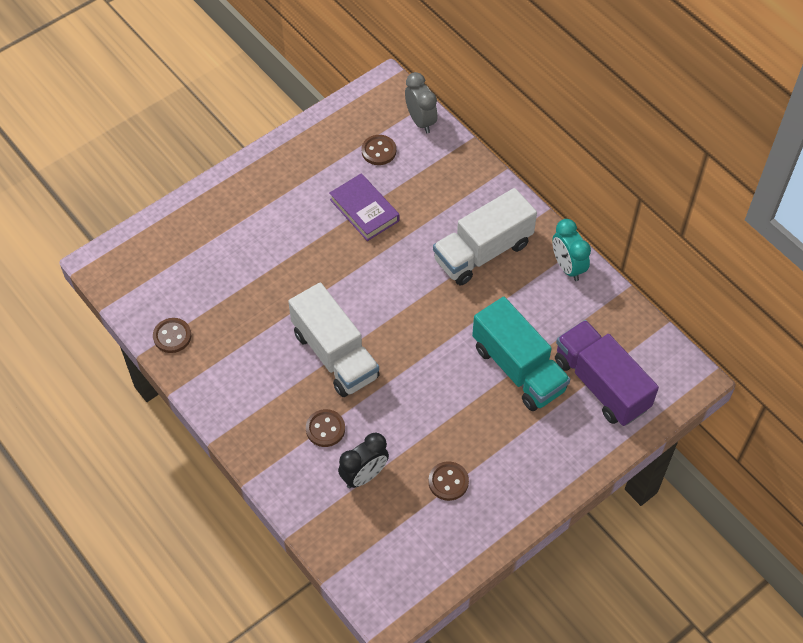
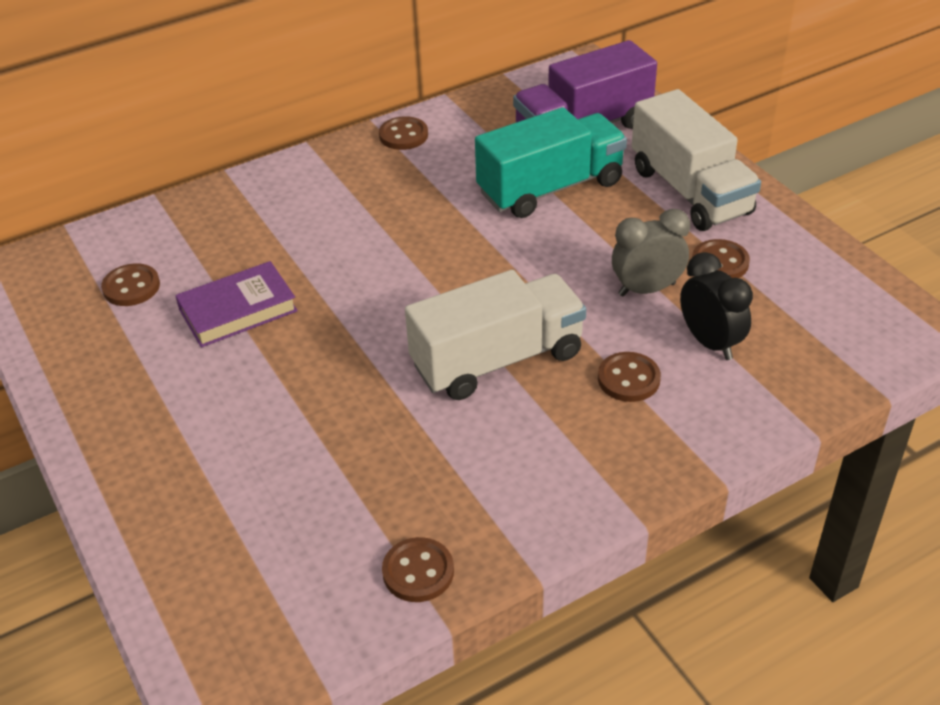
camera: 80 degrees left, 15 degrees down
(420, 121) = (97, 240): grey clock -> grey clock (647, 289)
(482, 252) = (356, 202): white truck -> white truck (690, 191)
(567, 267) = (403, 135): turquoise clock -> brown button

